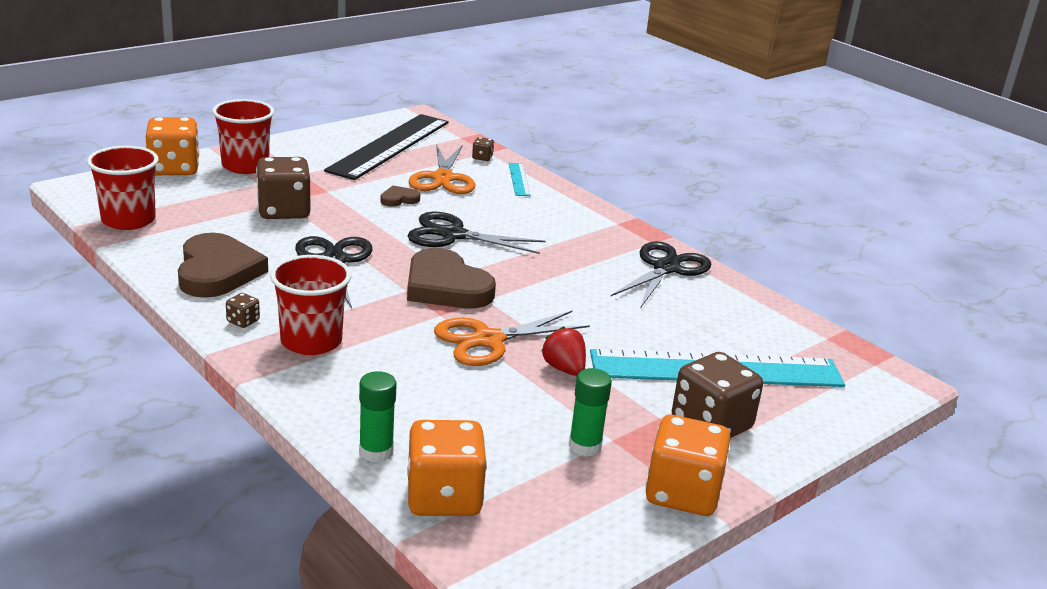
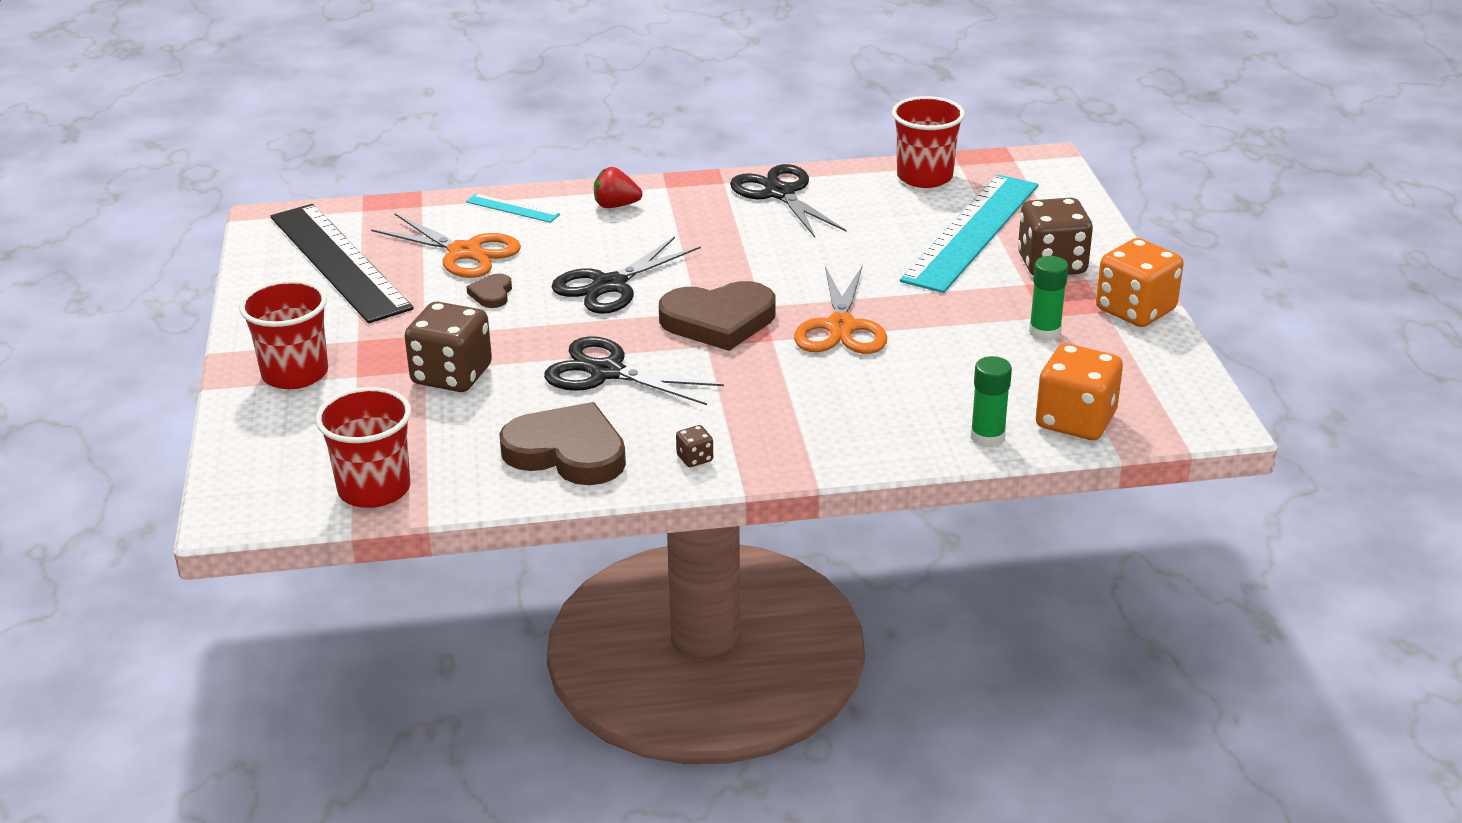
camera: 55 degrees left, 5 degrees up
(174, 168) = (249, 428): orange dice -> none
(311, 341) = (768, 426): red cup -> red cup (924, 177)
(482, 158) = (434, 213): brown dice -> none
(564, 369) = (919, 304): red strawberry -> red strawberry (616, 206)

